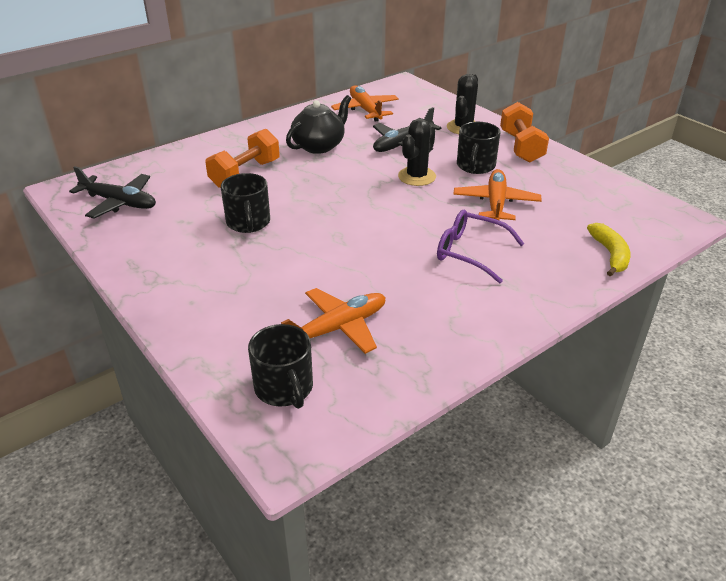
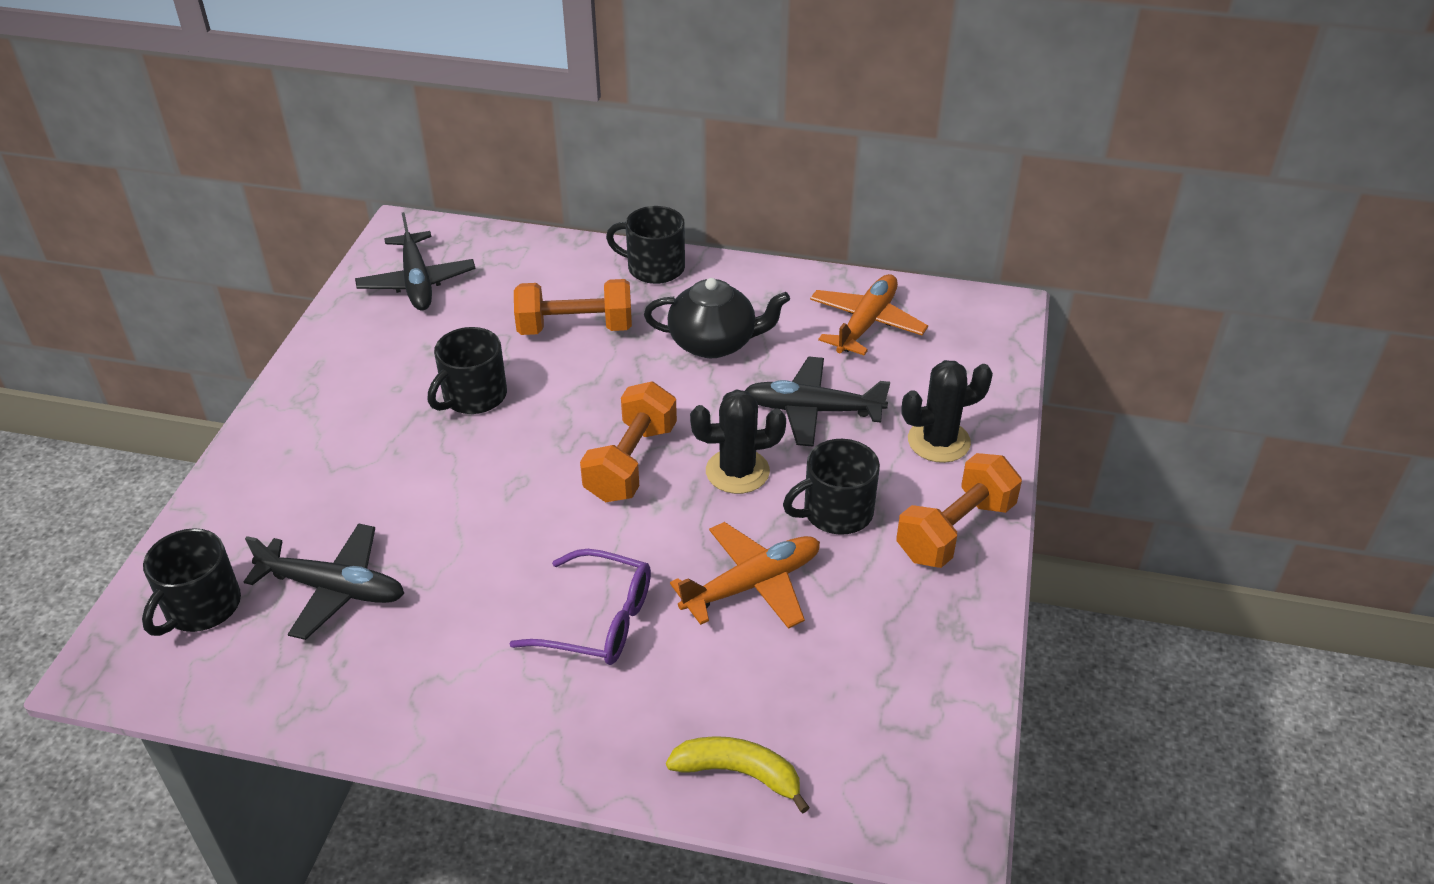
camera: 50 degrees right, 5 degrees up
(237, 137) = (654, 268): none -> black mug
(338, 328) = (334, 589): orange plane -> black plane
(370, 199) = (631, 462): none -> orange dumbbell
(470, 252) = (598, 621): purple glasses -> purple glasses turned 120 degrees clockwise
(610, 254) = (739, 773): yellow banana -> yellow banana turned 120 degrees counterclockwise

